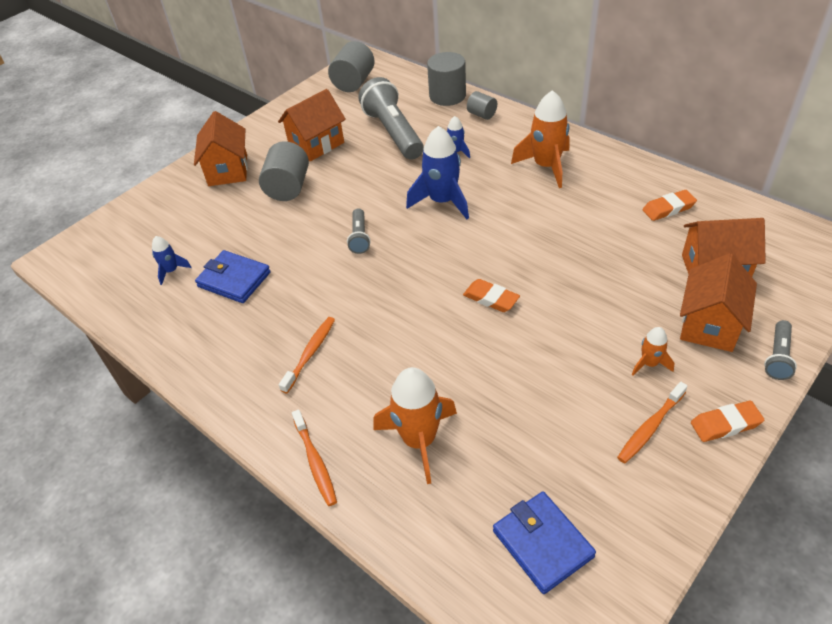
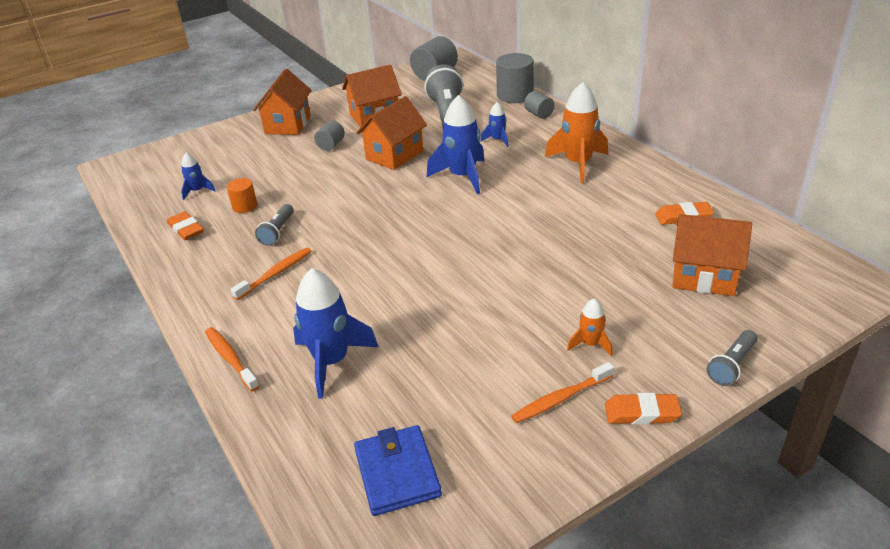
camera: 15 degrees right, 10 degrees down
(234, 279) = (245, 206): blue wallet -> orange cylinder
(288, 187) = (331, 145): grey cylinder -> grey cylinder, size x0.57
(315, 462) = (230, 358): orange toothbrush -> orange toothbrush turned 150 degrees clockwise
(359, 237) = (371, 192): grey flashlight -> grey flashlight (277, 231)
(419, 440) = (331, 361): orange rocket -> blue rocket
(491, 298) = (463, 261): orange eraser -> orange eraser (186, 229)
(709, 324) = (672, 323): orange house -> orange house (394, 155)

